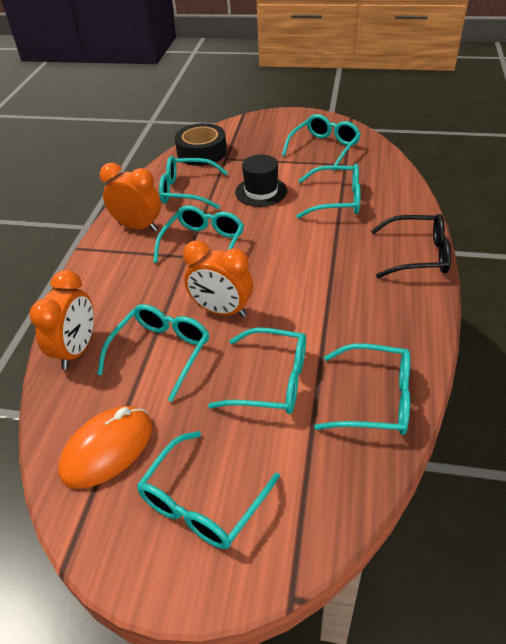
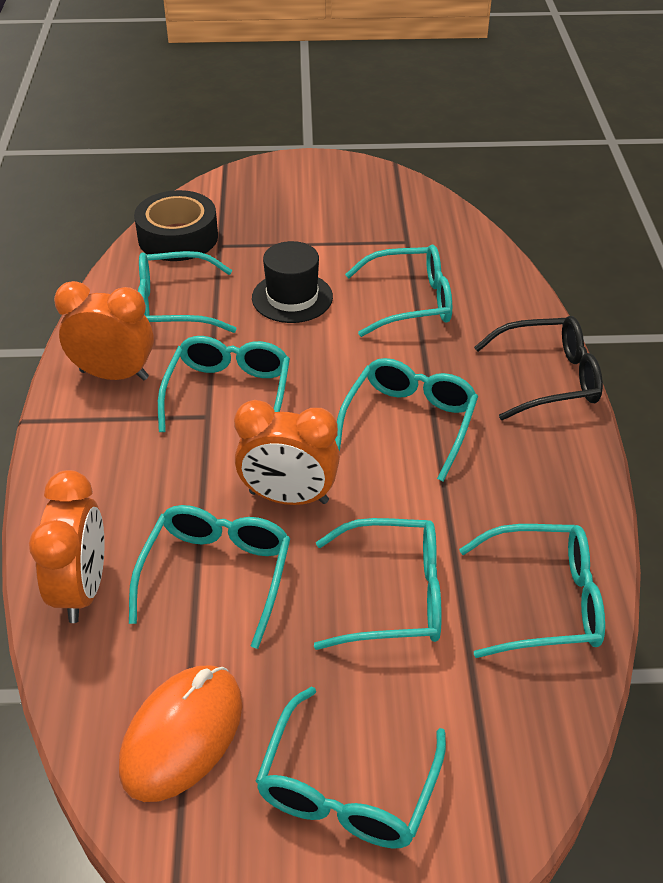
camera: 15 degrees left, 0 degrees up
(324, 148) = (369, 217): turquoise glasses -> turquoise glasses (409, 422)

